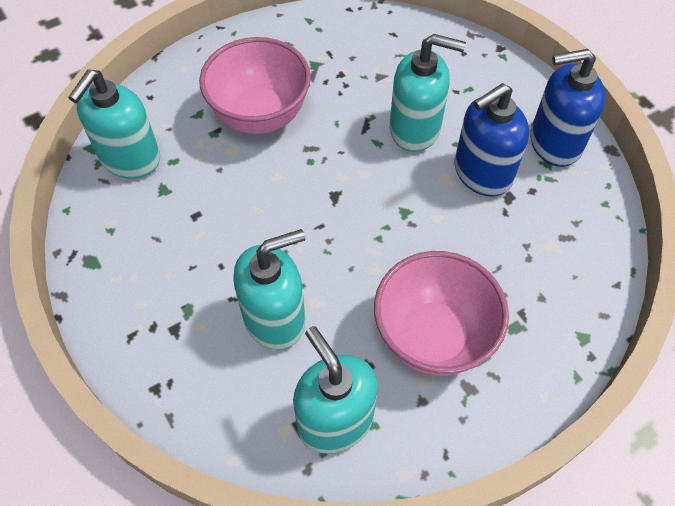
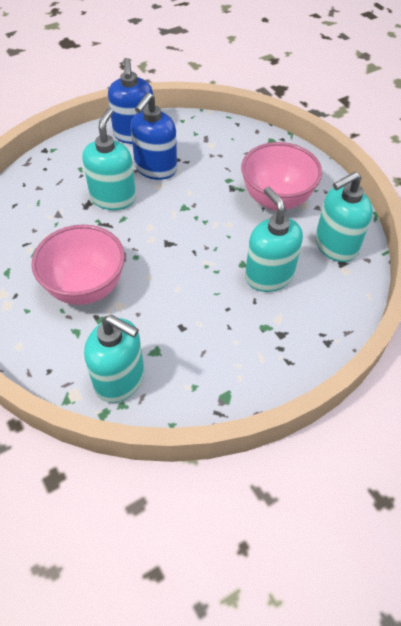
camera: 90 degrees left, 5 degrees down
(482, 173) = (155, 168): blue soap dispenser -> blue soap dispenser turned 60 degrees clockwise

